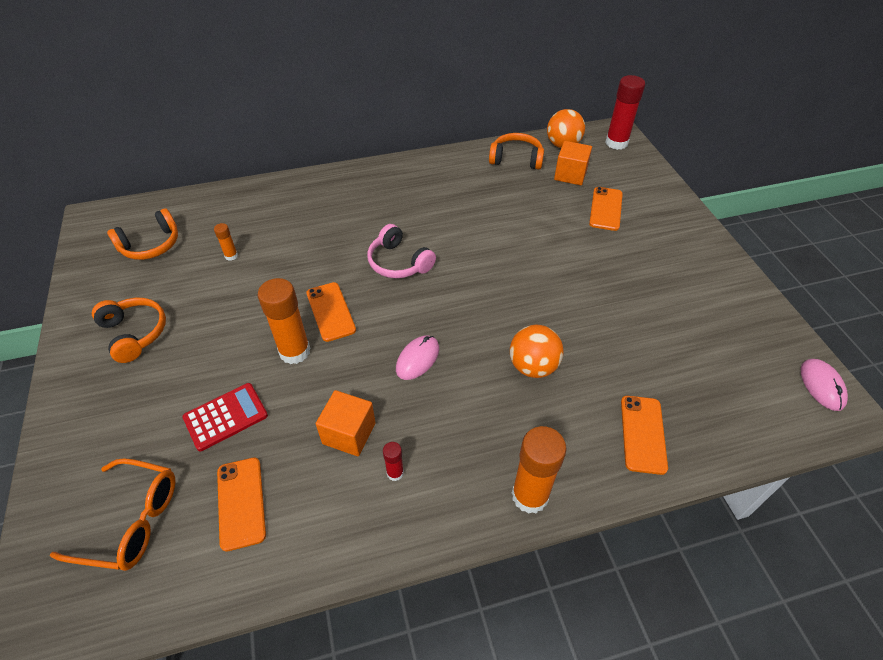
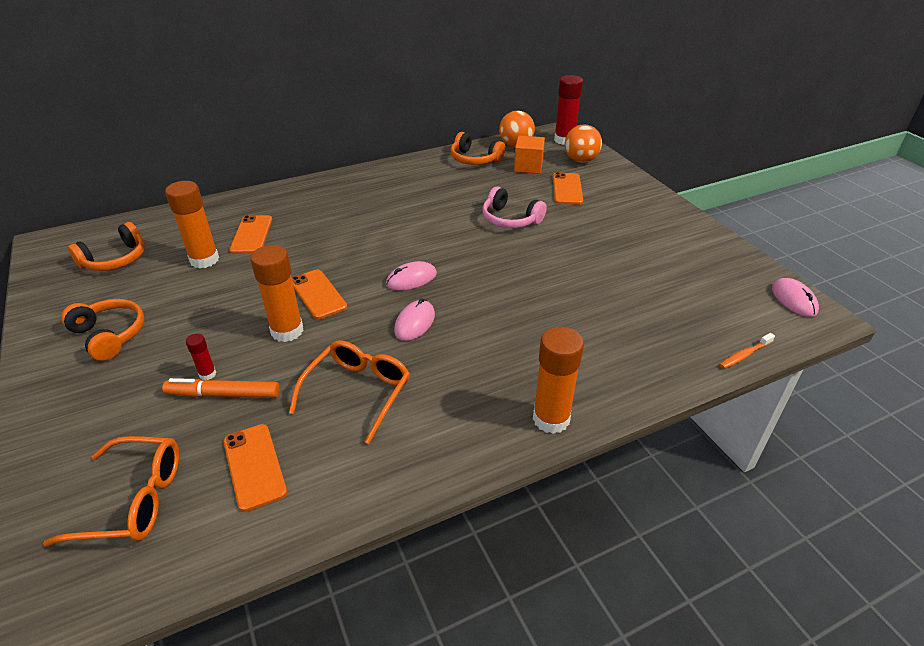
camera: 10 degrees left, 10 degrees down
(226, 417) = (223, 394): red calculator -> orange marker
(231, 256) = (204, 260): orange glue stick -> orange glue stick, size x2.10
(349, 433) = (358, 392): orange cube -> orange glasses
(395, 473) = (412, 418): red glue stick -> red glue stick (207, 374)
(398, 262) = (379, 248): pink headphones -> pink headphones (510, 219)
(424, 305) = (411, 279): none -> pink mouse
(516, 159) = (475, 159): orange headphones -> orange headphones turned 150 degrees counterclockwise
(533, 366) = (529, 315): orange ball -> orange ball (580, 160)
(643, 434) = (645, 356): orange phone -> orange phone (252, 235)
(749, 449) = (744, 355): none -> orange toothbrush

